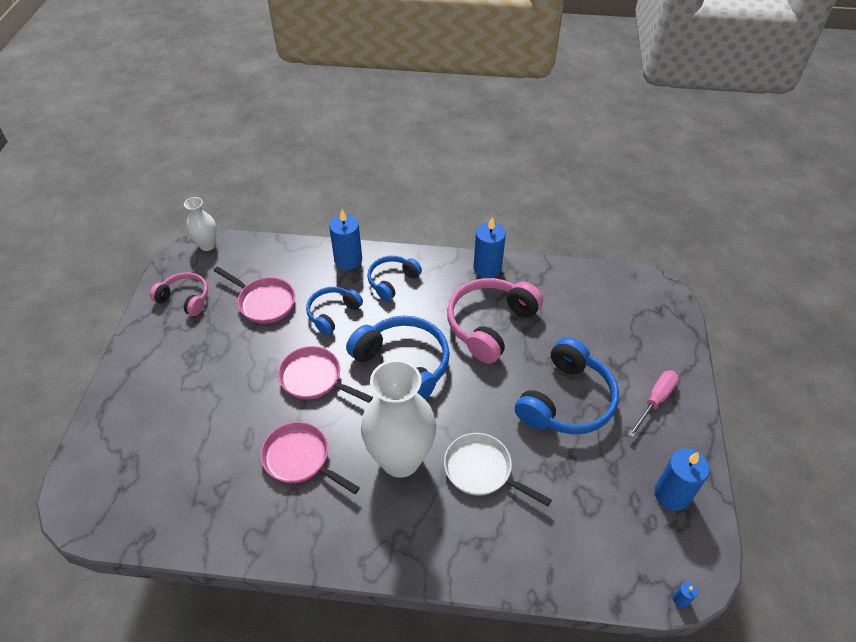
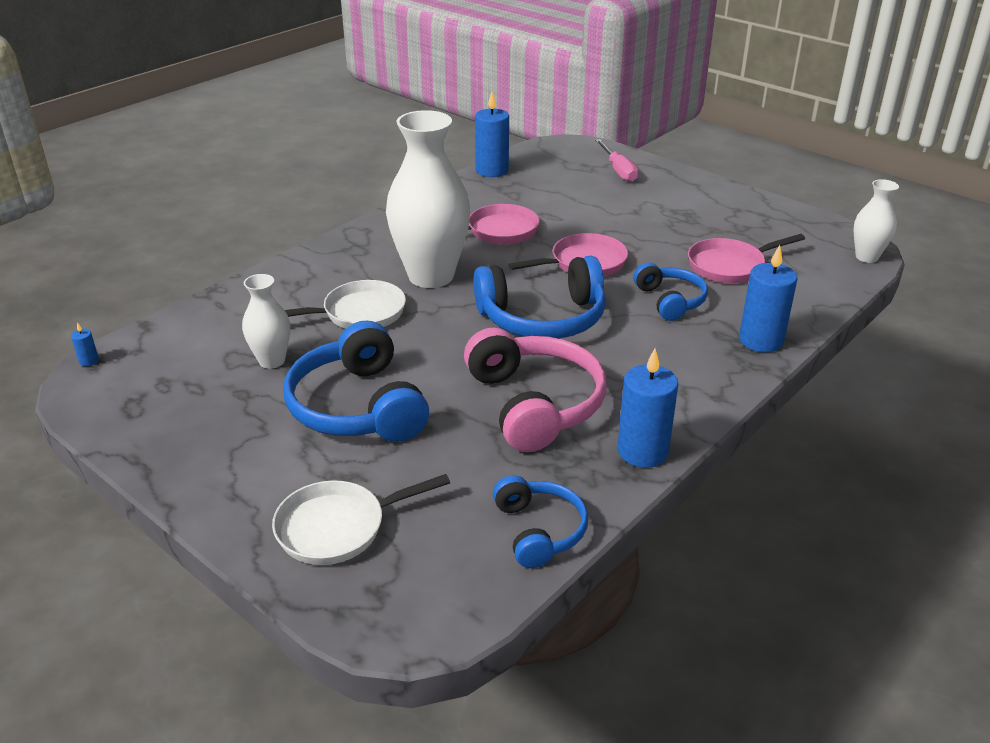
camera: 125 degrees right, 15 degrees down
(185, 298) = (777, 226): pink headphones -> none
(392, 281) = (689, 359): blue headphones -> blue headphones (539, 530)
(573, 480) = (272, 361): none -> white vase
(646, 347) = (338, 527): none -> white pan
(655, 401) = (261, 479): pink screwdriver -> pink screwdriver (618, 170)
(672, 494) = (160, 417): blue candle -> blue candle (492, 170)

